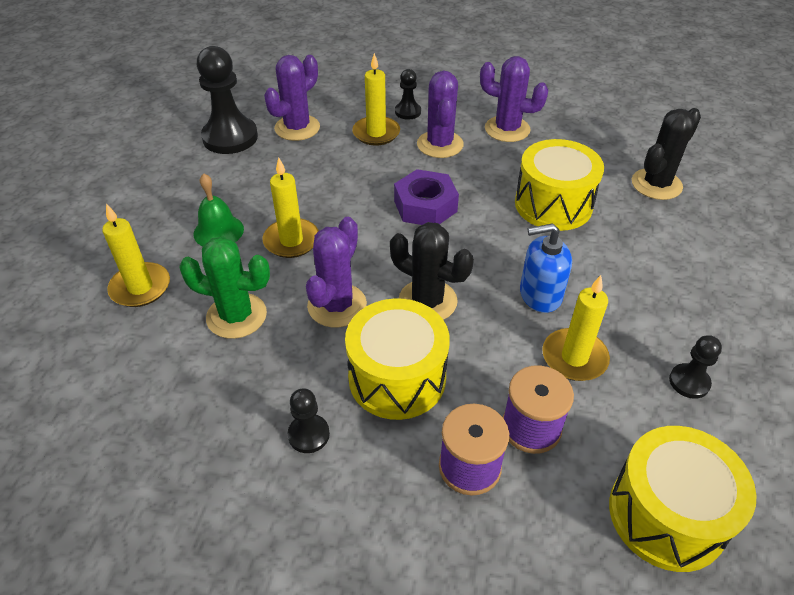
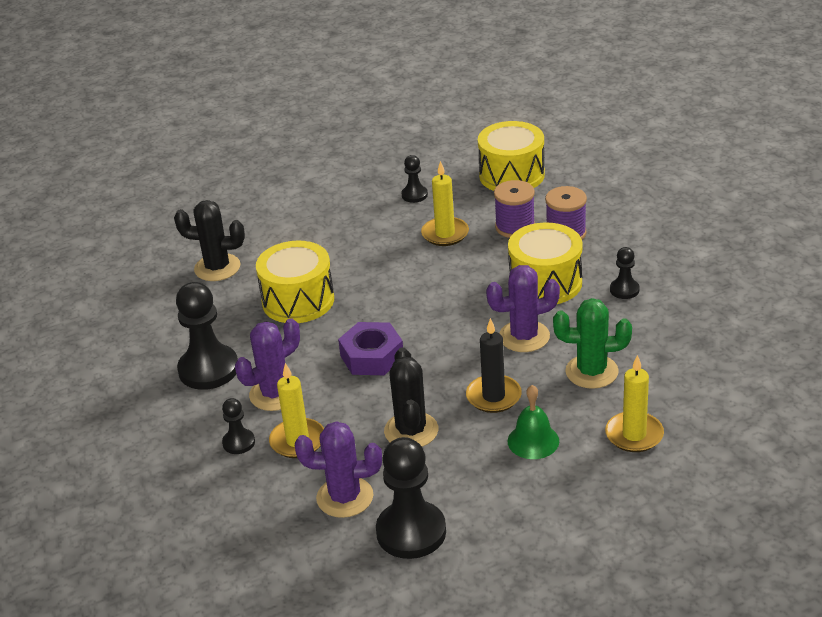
camera: 125 degrees left, 10 degrees down
(236, 316) = (591, 372): green cactus -> green cactus turned 60 degrees counterclockwise
(291, 241) = (493, 396): yellow candle -> black candle
(427, 301) = (470, 304): black cactus -> black cactus (411, 431)
(507, 129) = (208, 369): purple cactus -> black pawn
(540, 295) = (406, 266): blue soap dispenser -> none

